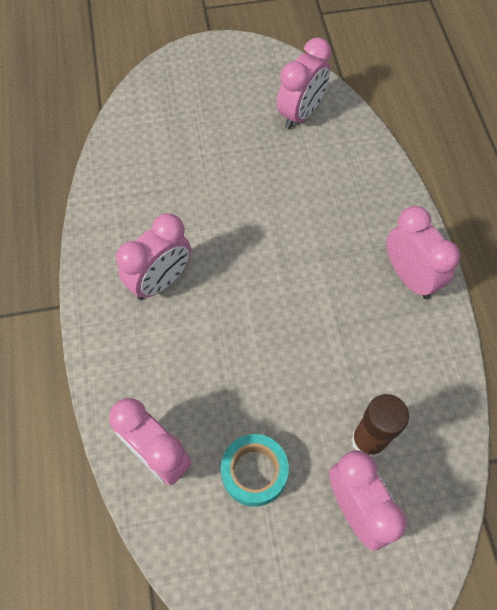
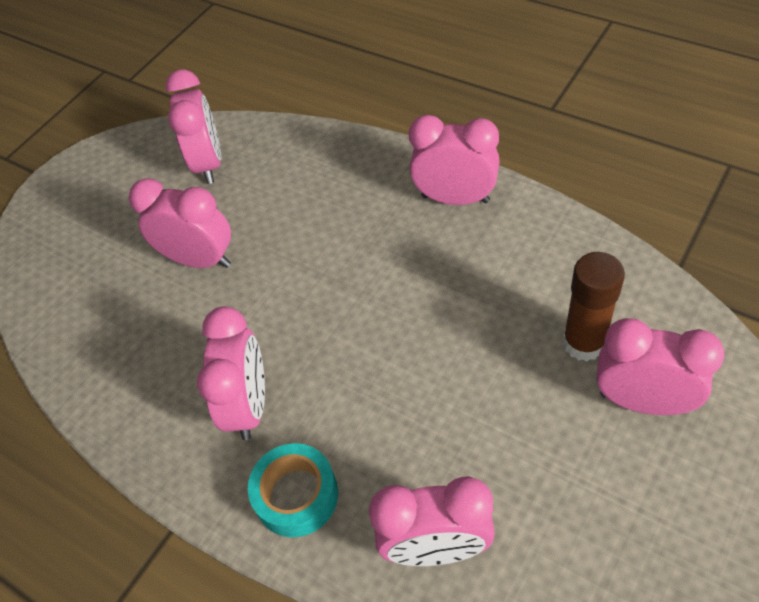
camera: 40 degrees left, 10 degrees down
(229, 171) = (199, 260): none -> pink clock
(254, 472) = (533, 465): turquoise tape -> turquoise tape (296, 495)

